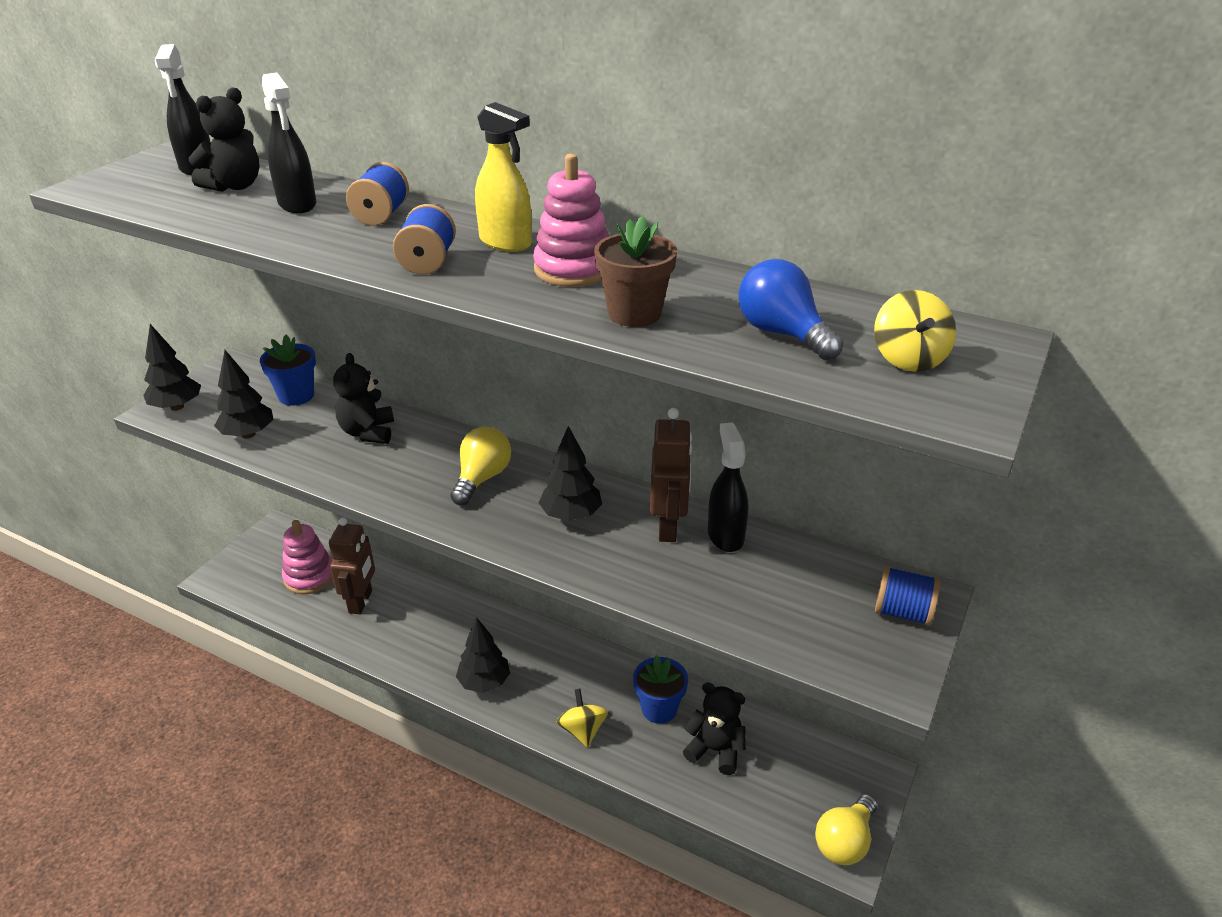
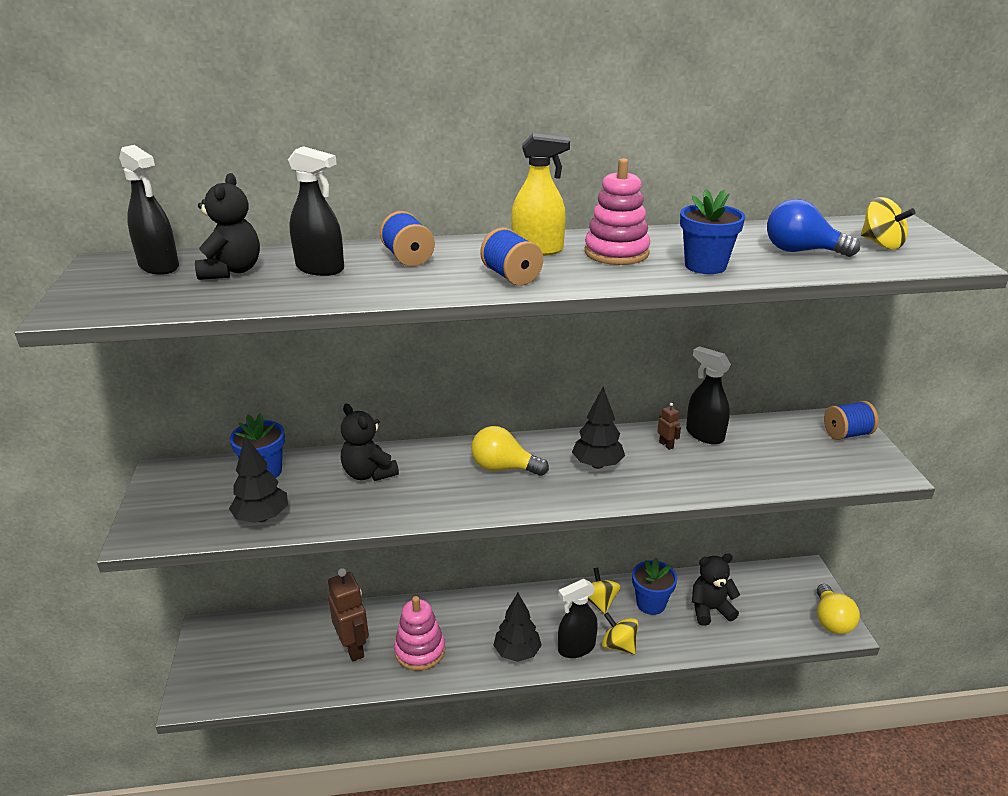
camera: 35 degrees left, 5 degrees down
(177, 407) = (155, 525): black tree -> none
(309, 577) = (284, 652): pink stacking toy -> pink stacking toy (420, 651)
(482, 478) = (503, 468): yellow light bulb -> yellow light bulb turned 60 degrees counterclockwise
(540, 709) = (576, 648): none -> black spray bottle
(609, 678) = (599, 602): none -> yellow spinning top
(634, 314) = (705, 266): brown flower pot -> blue flower pot
(668, 527) = (666, 445): brown robot -> brown robot, size x0.44

